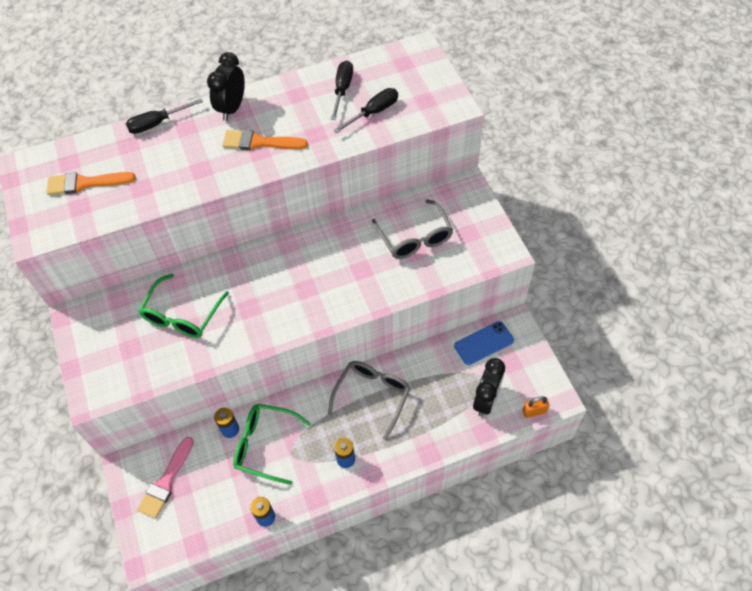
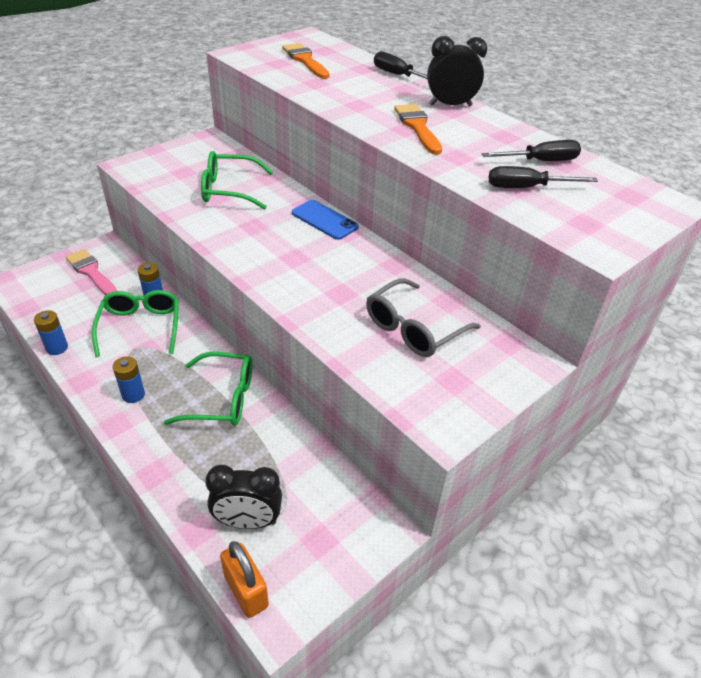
camera: 65 degrees right, 15 degrees down
(166, 481) = (92, 272): pink brush -> pink brush turned 45 degrees clockwise
(372, 396) = (222, 398): grey glasses -> green glasses
(373, 112) = (526, 188): black screwdriver -> black screwdriver turned 150 degrees clockwise
(483, 343) = (338, 498): blue phone -> blue phone (324, 220)
(534, 411) = (246, 591): orange padlock -> orange padlock, size x1.52

